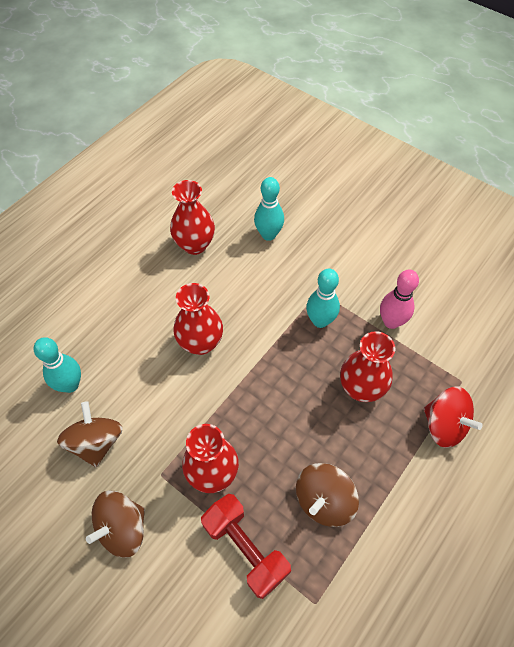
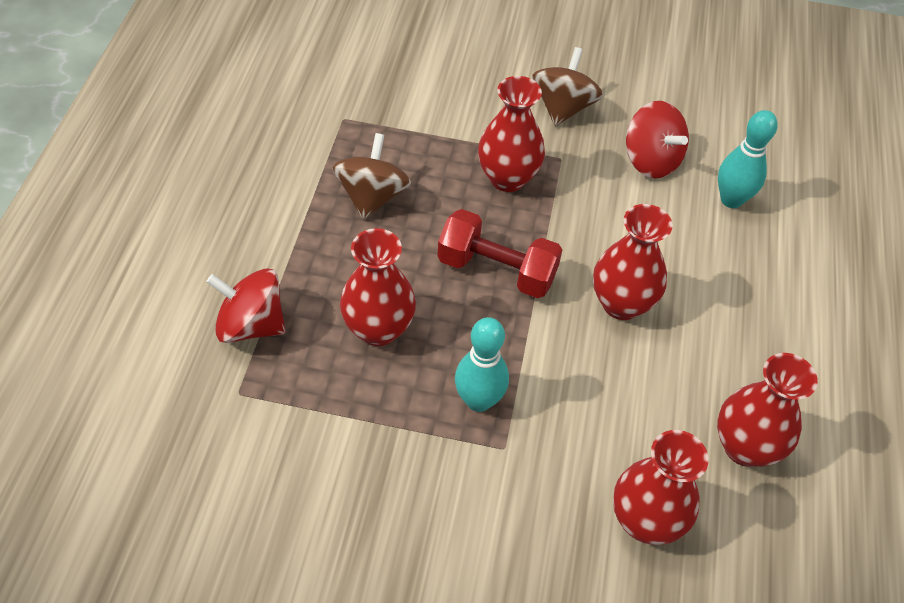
camera: 150 degrees right, 5 degrees down
(96, 442) = (651, 160): brown spinning top -> red spinning top
(245, 548) = (433, 133): red dumbbell -> red dumbbell (497, 270)
(268, 235) = (645, 521): turquoise bowling pin -> red vase
(391, 322) = (371, 443): pink bowling pin -> none

